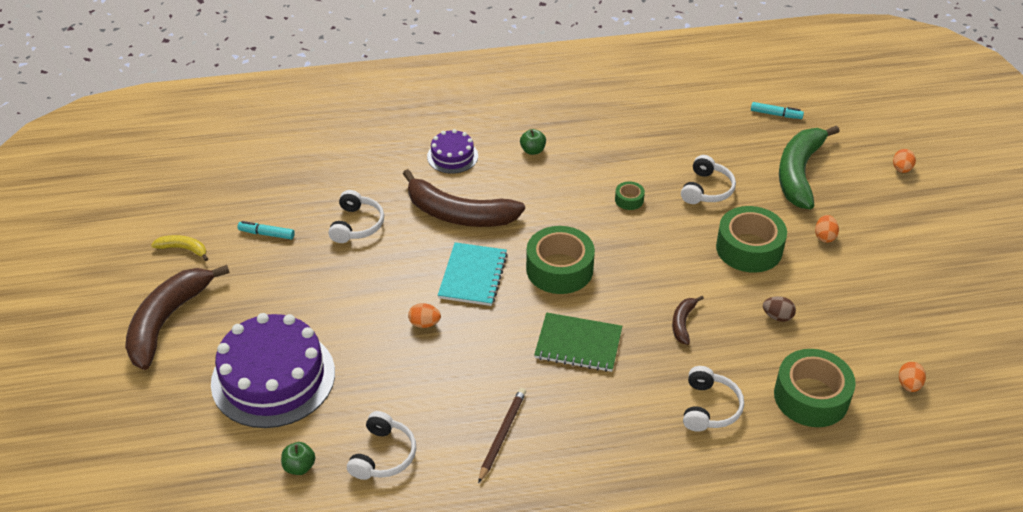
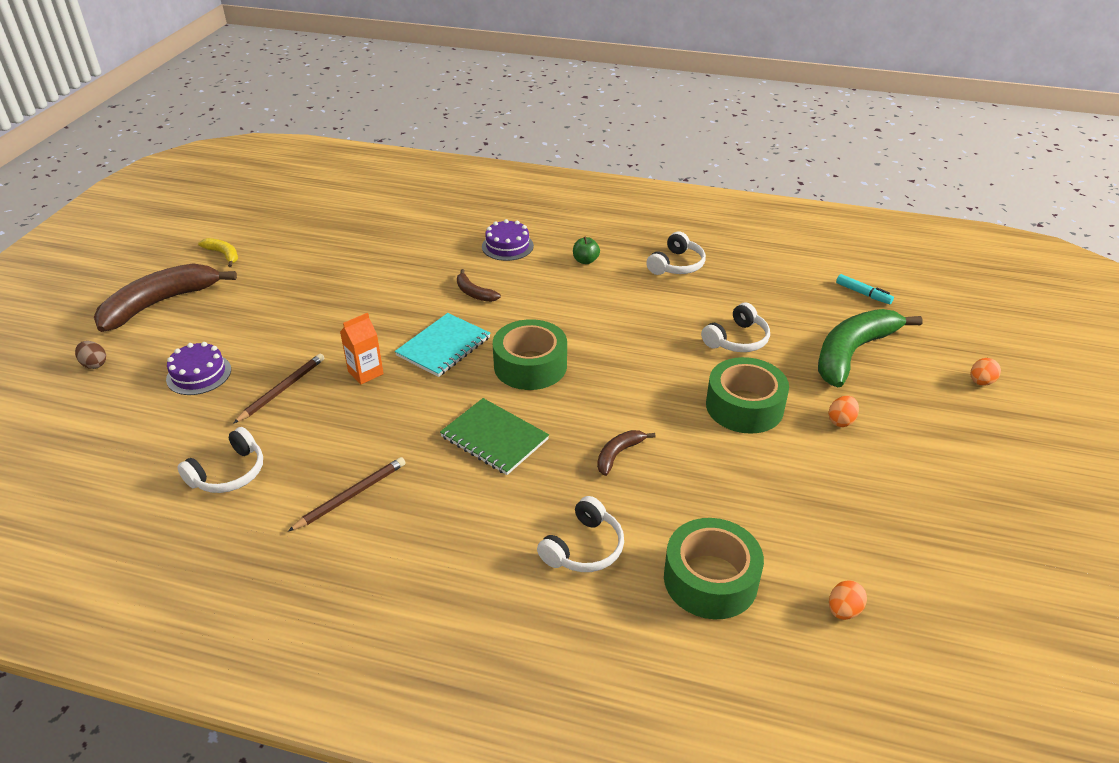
camera: 25 degrees right, 5 degrees down
(266, 234) = (298, 262): turquoise marker -> none
(273, 377) = (199, 374): purple cake -> purple cake, size x0.50
(299, 467) = (150, 456): green apple -> none
(357, 225) = (377, 276): white headphones -> white headphones (676, 265)
(363, 365) = (282, 389): none -> brown pencil
(424, 323) = (365, 373): orange egg -> orange carton
(459, 214) = (474, 293): brown banana -> brown banana, size x0.46
(629, 200) = (648, 326): green tape -> none
(777, 316) = (729, 482): brown egg -> brown egg (94, 364)

